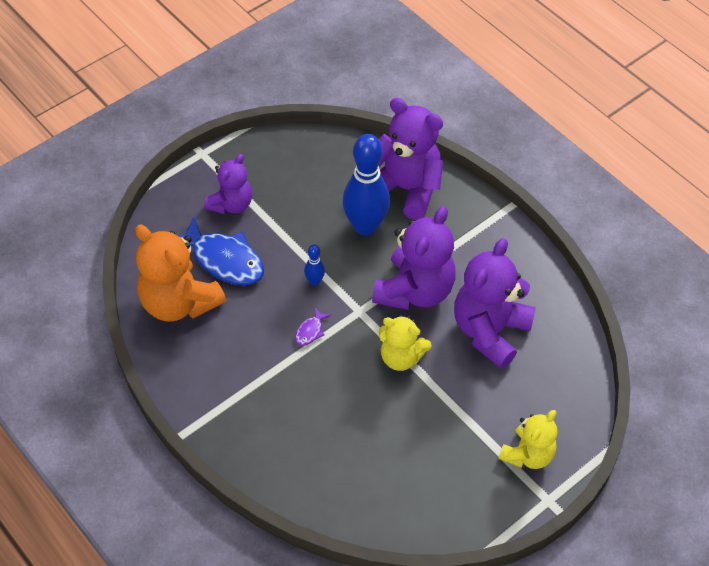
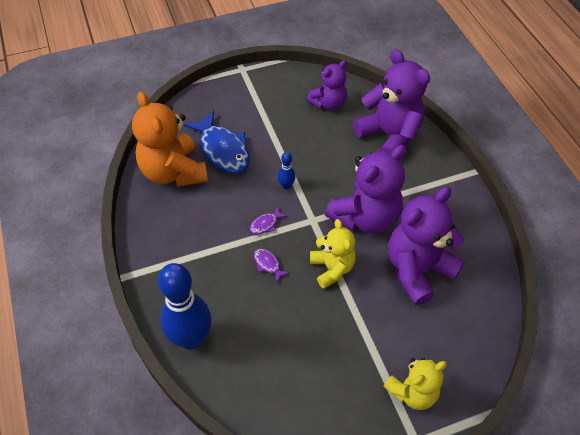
camera: 20 degrees right, 0 degrees up
(231, 204) = (247, 111): purple teddy bear -> purple teddy bear (328, 103)
(331, 374) = (268, 264): none -> purple fish
(365, 226) = (345, 155): blue bowling pin -> blue bowling pin (191, 338)
(401, 357) = (332, 268): yellow teddy bear -> yellow teddy bear turned 150 degrees counterclockwise

